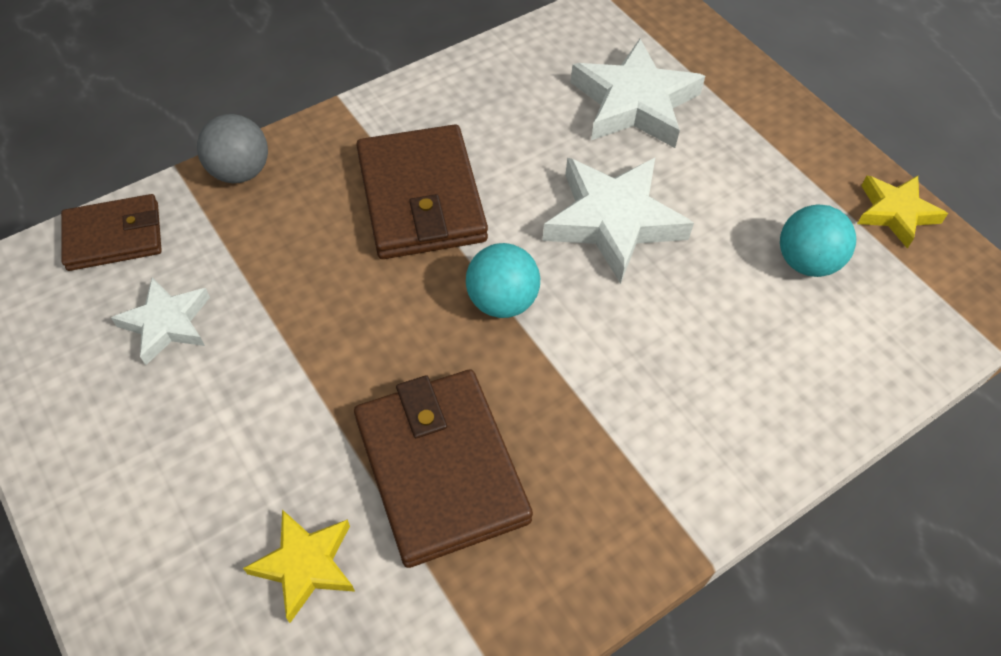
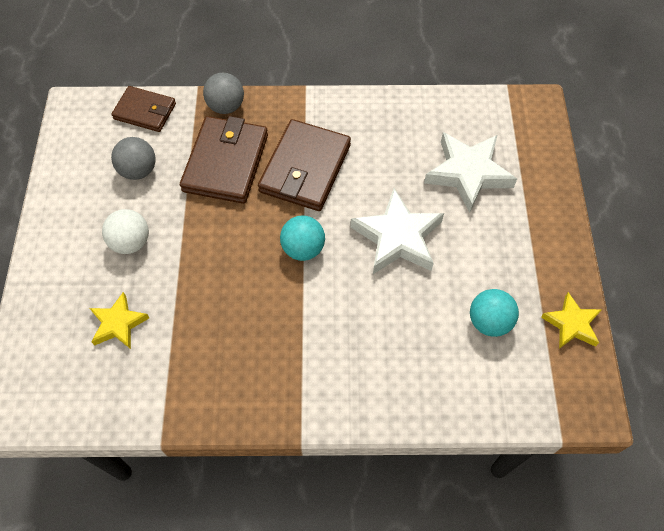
camera: 35 degrees right, 5 degrees up
(167, 323) = (138, 170): white star -> grey ball
(233, 432) = (131, 242): none -> white ball
(441, 469) = (209, 316): brown wallet -> brown wallet (226, 163)

